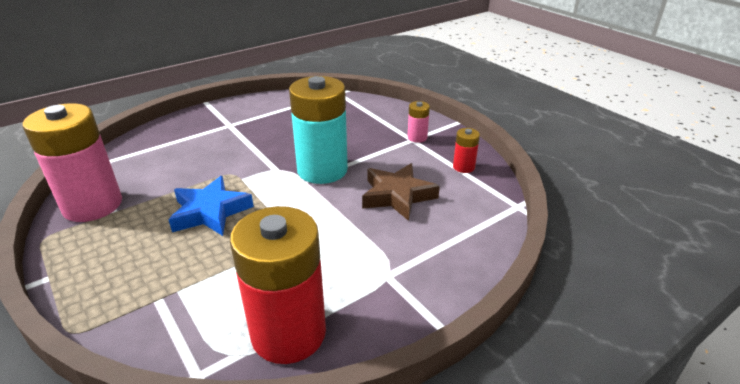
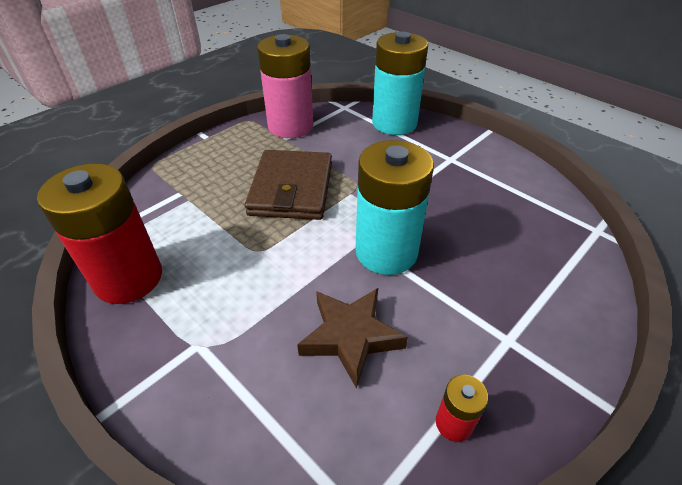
camera: 80 degrees right, 10 degrees up
(152, 141) = (394, 123): none -> turquoise battery
(210, 212) = (291, 188): blue star -> brown wallet
(417, 137) = (517, 346): pink battery -> none

